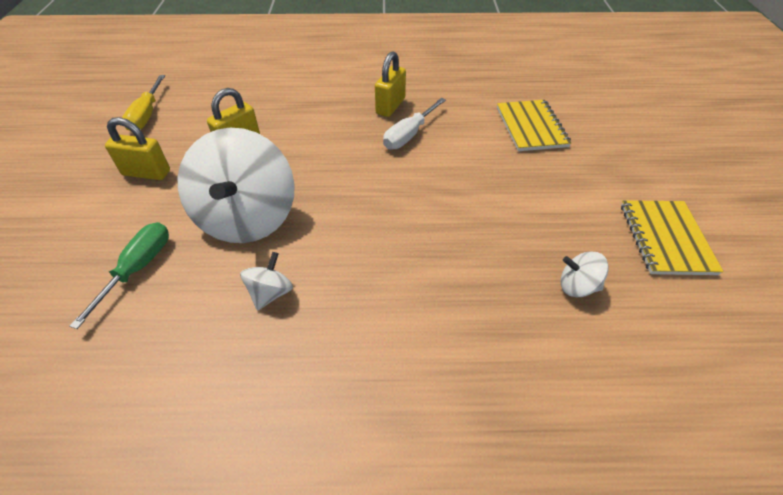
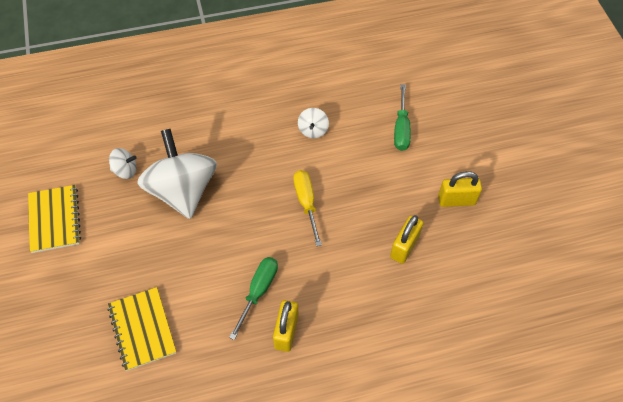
camera: 165 degrees right, 10 degrees up
(146, 115) = (511, 265): yellow screwdriver -> yellow screwdriver (306, 202)
(247, 218) = (355, 177): white spinning top -> white spinning top (182, 191)
(408, 135) = (259, 291): white screwdriver -> green screwdriver

